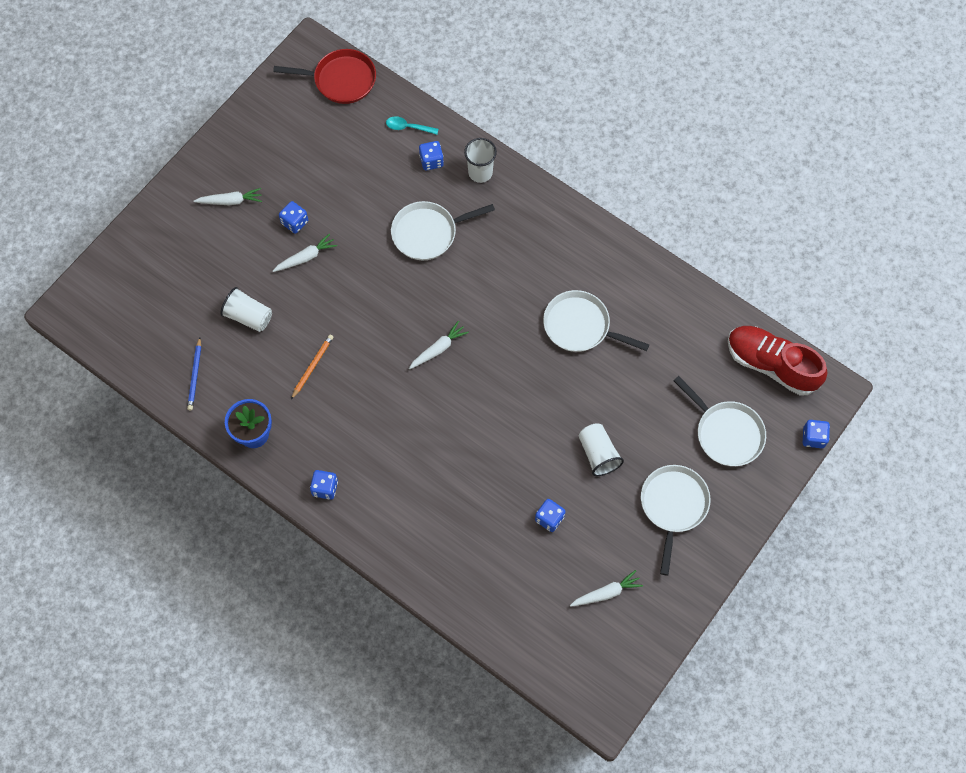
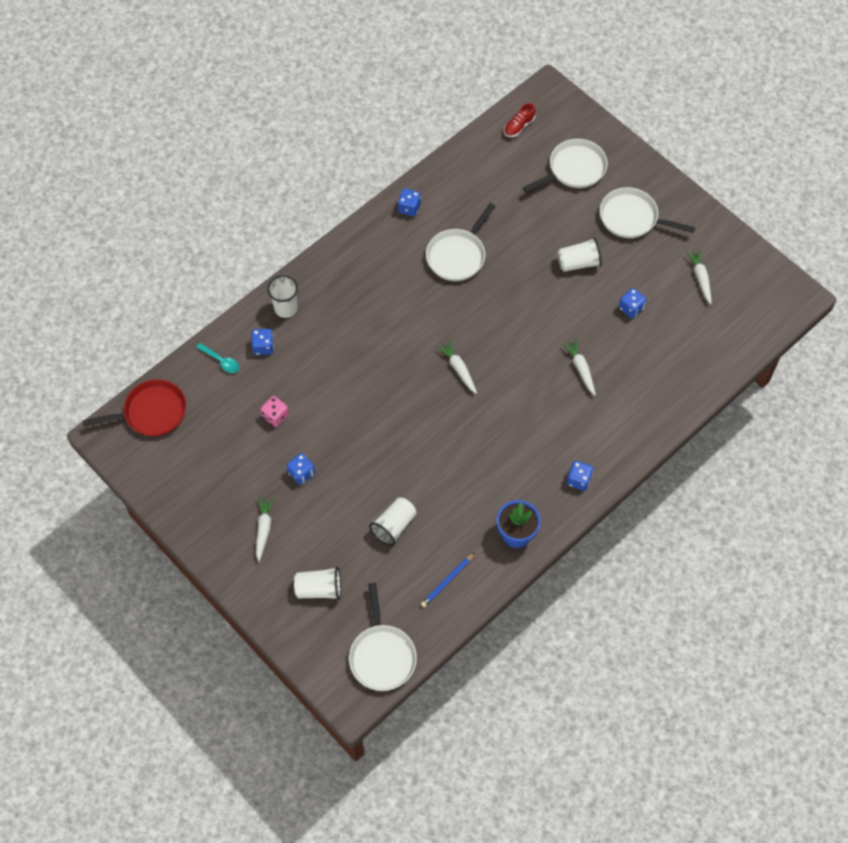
camera: 80 degrees left, 5 degrees down
(174, 261) = (319, 589): none -> white cup
(195, 375) = (447, 581): blue pencil -> blue pencil turned 120 degrees clockwise
(306, 257) = (341, 468): white carrot -> white carrot (580, 369)
(312, 367) = (457, 476): orange pencil -> none
(341, 80) = (151, 412): red pan -> red pan turned 60 degrees clockwise
(354, 187) = (275, 416): none -> pink dice
(408, 127) = (221, 361): turquoise spoon -> turquoise spoon turned 75 degrees counterclockwise
(428, 233) = (339, 360): white pan -> white pan (382, 655)
(771, 365) = (519, 126): red shoe -> red shoe, size x0.47
(813, 437) = (587, 112): blue dice -> blue dice (409, 208)

